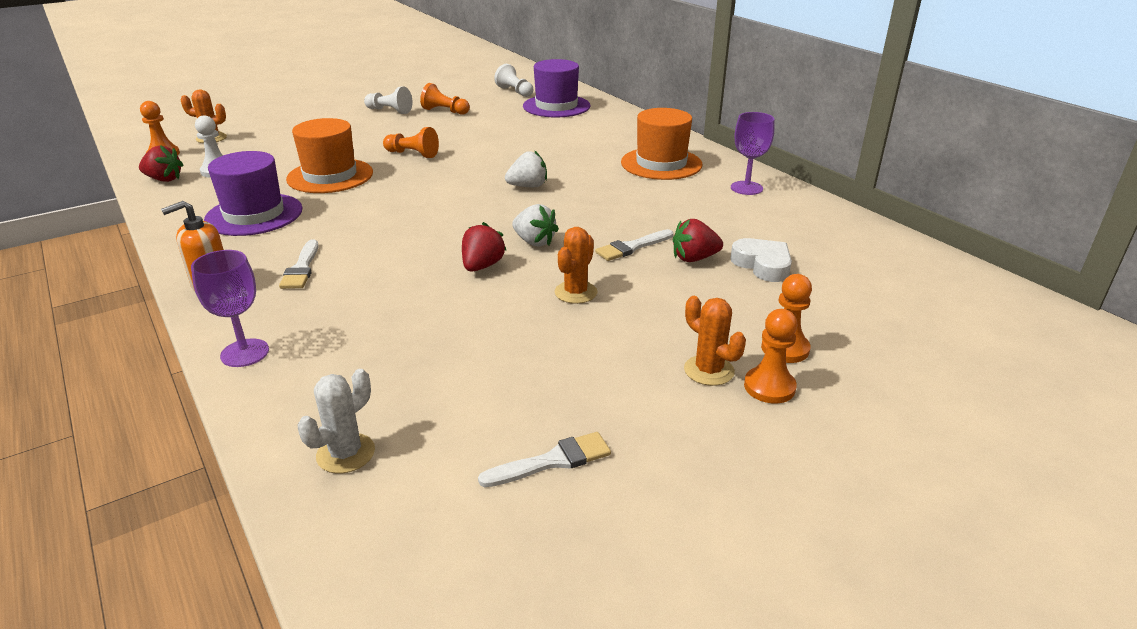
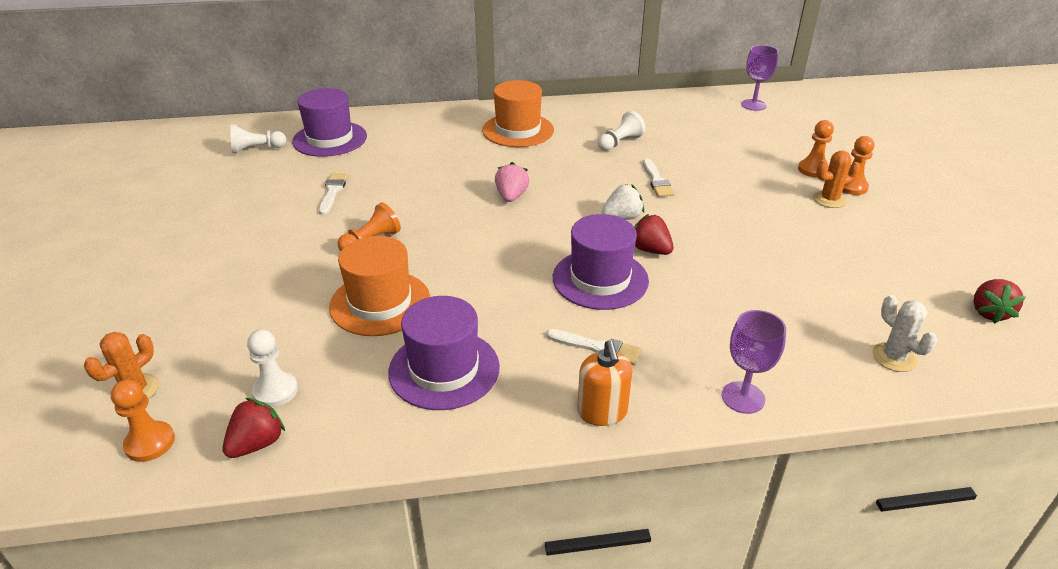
camera: 65 degrees left, 5 degrees up
(389, 111) = (214, 233): white pawn -> white pawn (620, 142)
(412, 250) = (600, 279): none -> purple hat
(445, 111) = (263, 199): orange pawn -> none
(528, 186) = (511, 196): white strawberry -> pink strawberry
(552, 461) = (912, 275): white brush -> white brush (333, 191)
(576, 292) = (713, 219): orange cactus -> none
(694, 258) = (688, 164): red strawberry -> red strawberry (989, 312)
(746, 188) = (591, 114): purple goblet -> purple goblet (753, 105)
(762, 265) = (709, 144): white heart -> none

